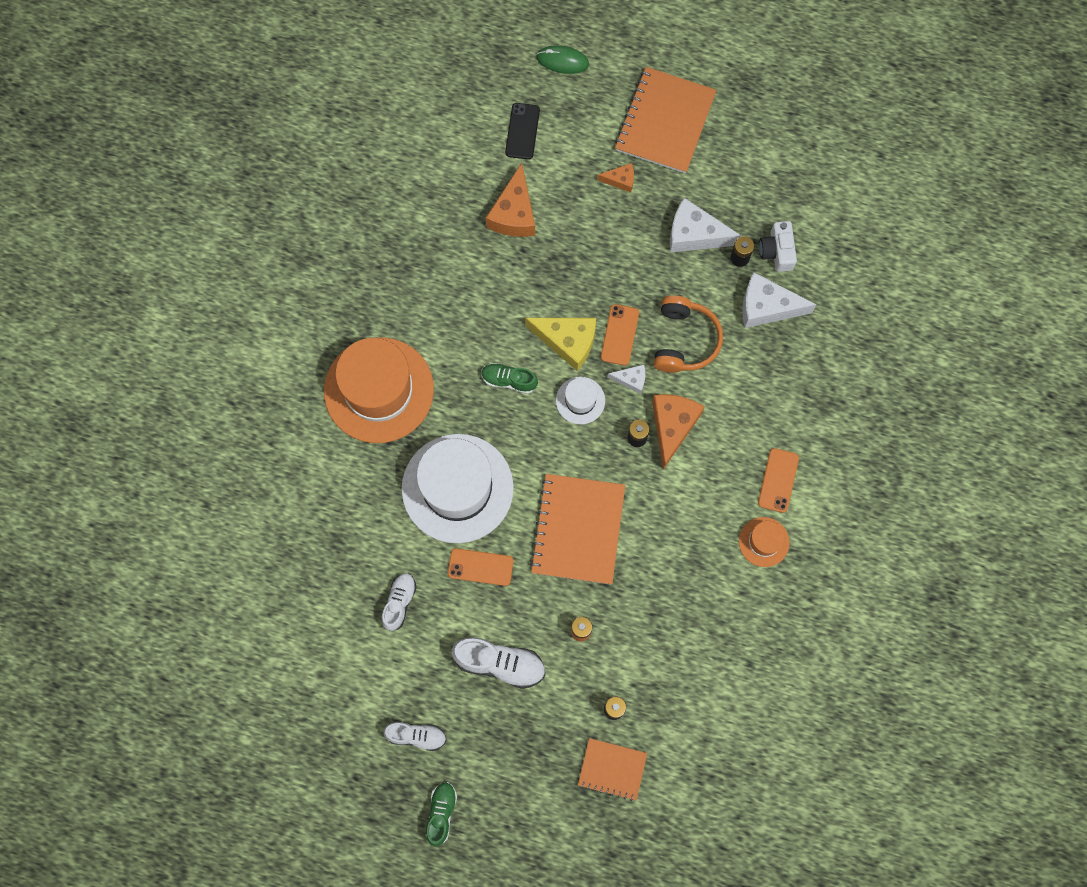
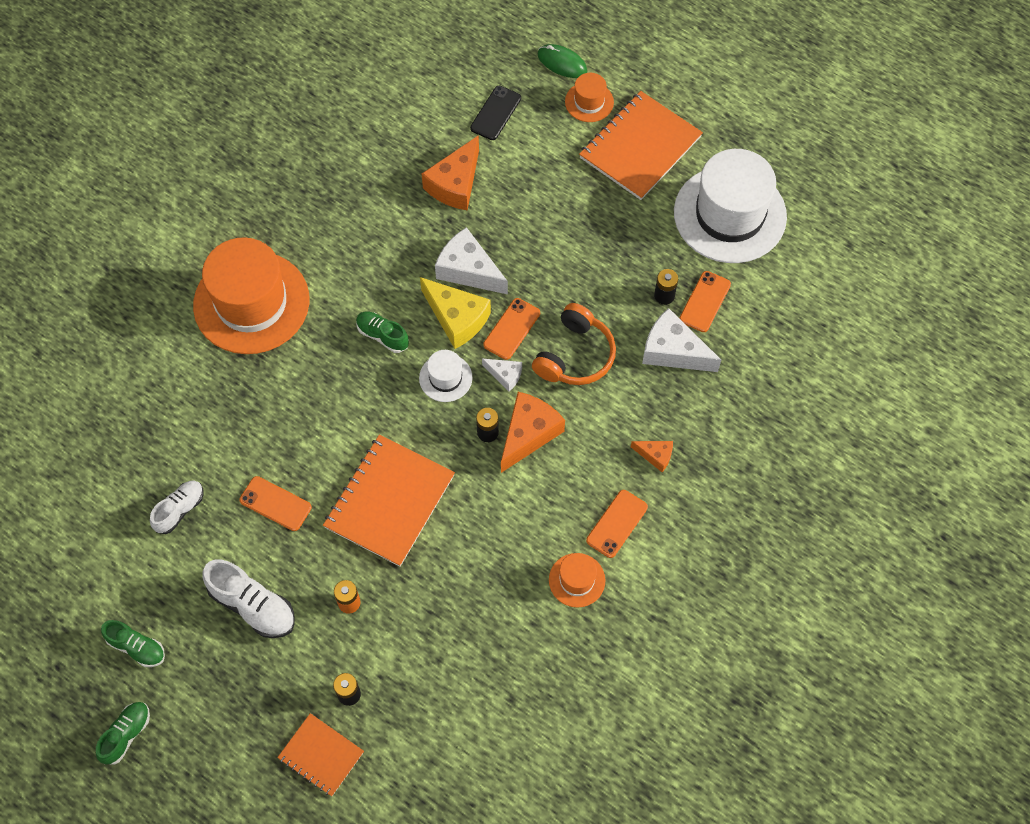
camera: 20 degrees right, 10 degrees down
(416, 736) = (137, 647): white shoe -> green shoe
(457, 488) = (286, 420): white hat -> white hat (730, 214)
(602, 92) = (589, 102): none -> orange hat
(620, 180) = (573, 186): orange cheese -> orange cheese (655, 455)
(694, 234) = (627, 259): white cheese -> white cheese (468, 270)
(777, 251) = (705, 302): white camera -> orange phone

